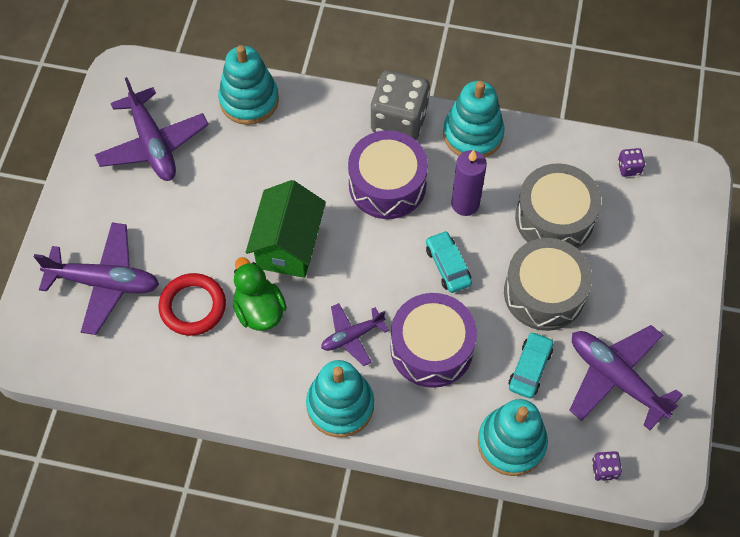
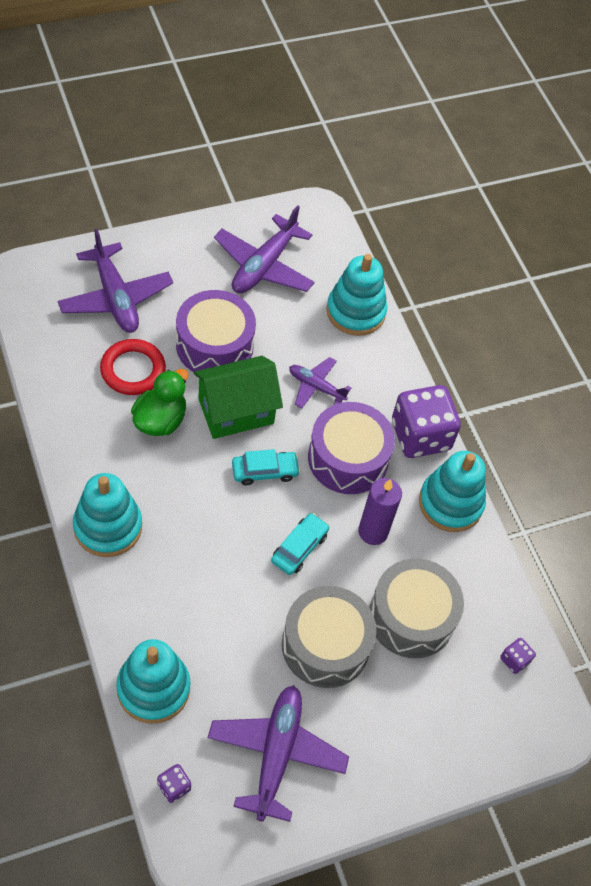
camera: 50 degrees right, 5 degrees down
(352, 336) = (179, 504): purple plane -> purple plane (316, 387)
(399, 120) = (420, 436): grey dice -> purple dice
(431, 348) = (208, 574): purple drum -> purple drum (214, 345)
(530, 368) = (239, 669): turquoise car -> turquoise car (265, 471)

